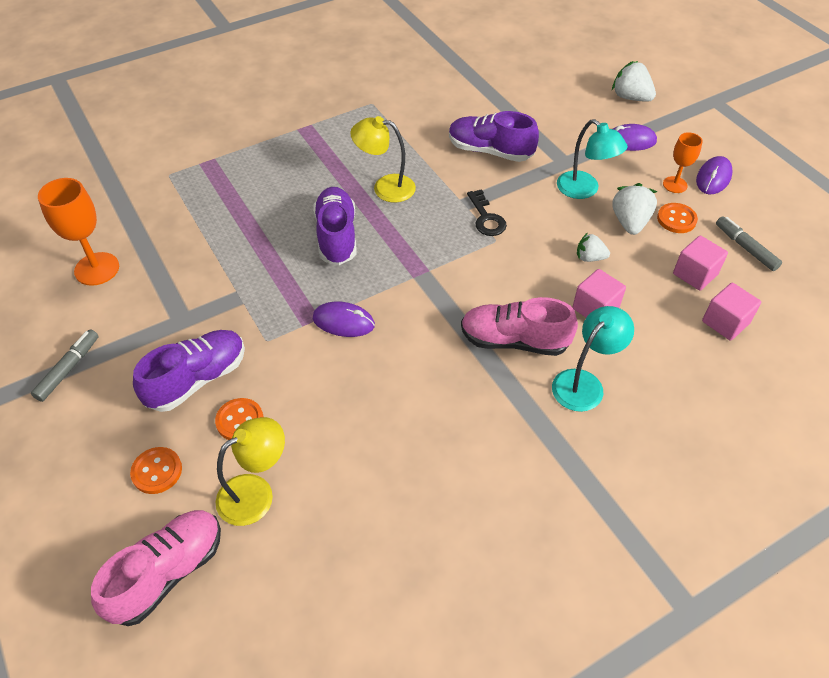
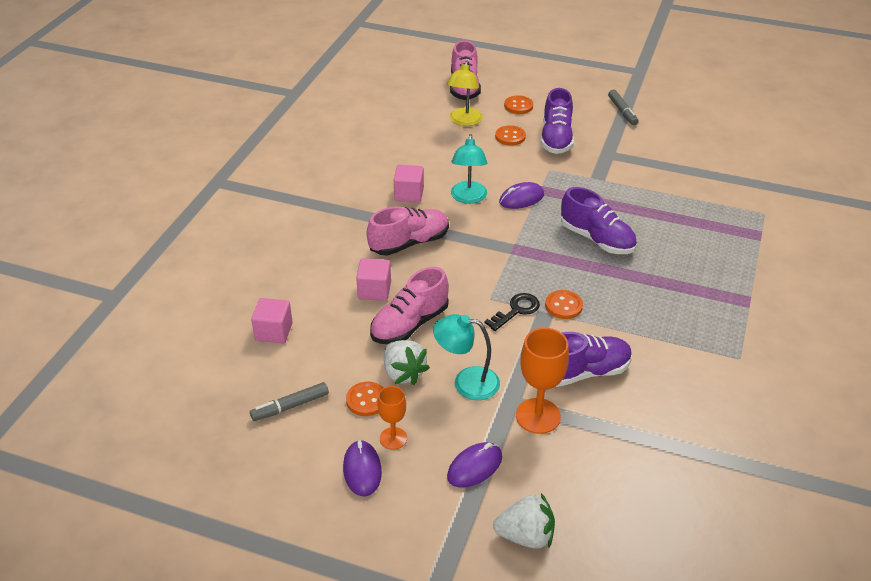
camera: 140 degrees right, 10 degrees down
(97, 269) = (694, 148): orange goblet -> orange goblet (538, 416)
(385, 187) = (616, 290): yellow lamp -> none
(443, 200) = (563, 306): none -> orange button
(486, 218) = (516, 311): black key -> black key turned 105 degrees clockwise
(584, 383) = (344, 244): turquoise lamp -> turquoise lamp (468, 198)
(589, 258) = (409, 324): white strawberry -> pink shoe
(695, 274) = (319, 357): pink cube -> pink cube (409, 194)
(745, 248) = (290, 406): grey marker -> grey marker turned 135 degrees clockwise

